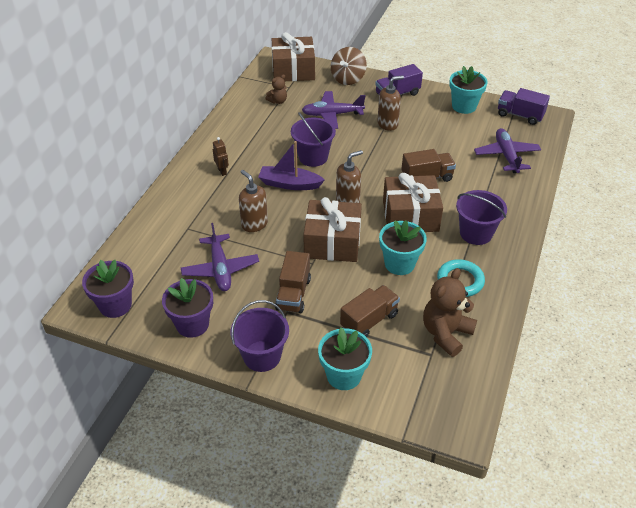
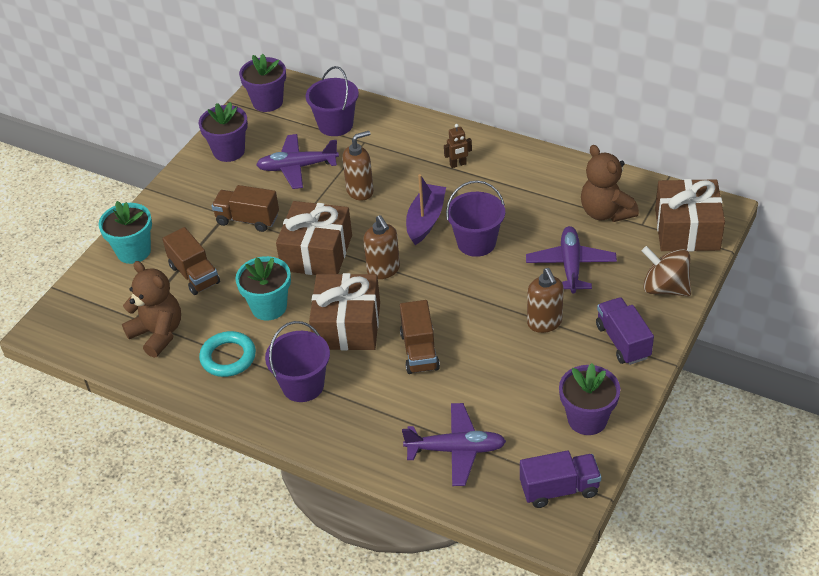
camera: 100 degrees right, 0 degrees up
(262, 356) = (176, 197): purple bucket -> purple bucket (335, 125)
(278, 101) = (605, 212): brown teddy bear -> brown teddy bear, size x1.87
(464, 106) = (587, 419): turquoise flower pot -> purple flower pot
(520, 115) = (559, 489): purple truck -> purple truck turned 45 degrees clockwise

